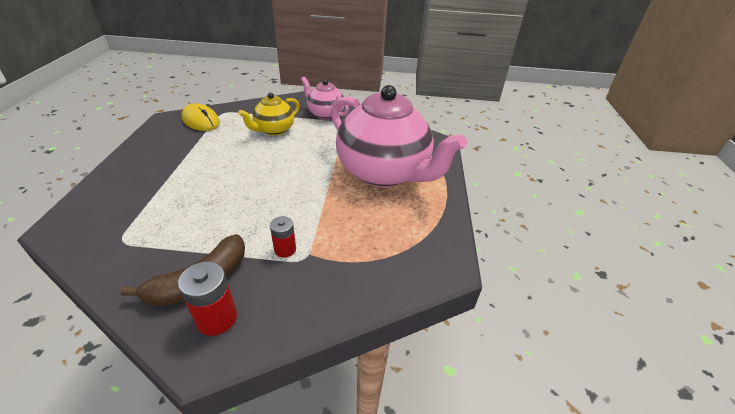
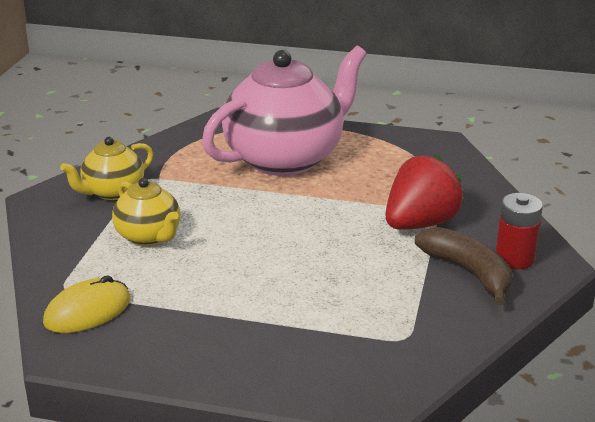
camera: 80 degrees left, 10 degrees down
(285, 249) = (420, 224): red battery -> red strawberry
(325, 114) = (112, 192): pink teapot -> yellow teapot

